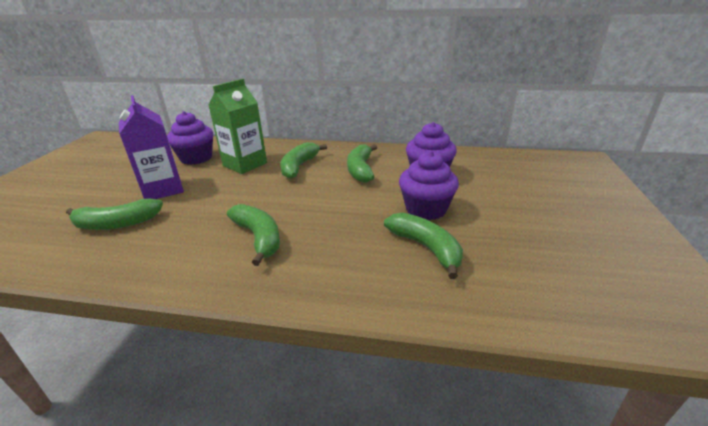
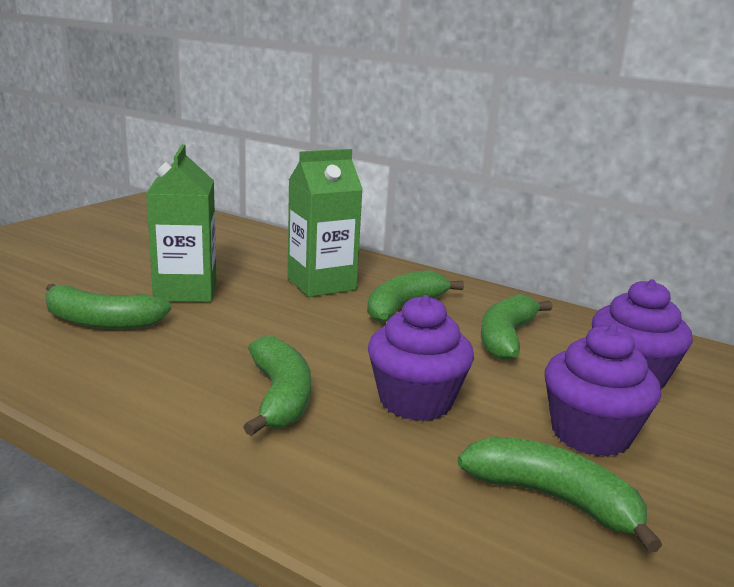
camera: 20 degrees right, 10 degrees down
(163, 189) = (186, 291): purple carton -> green carton
(196, 158) = (256, 258): purple cupcake -> purple cupcake (415, 401)
(426, 248) = (553, 499): green banana -> green banana turned 45 degrees counterclockwise

